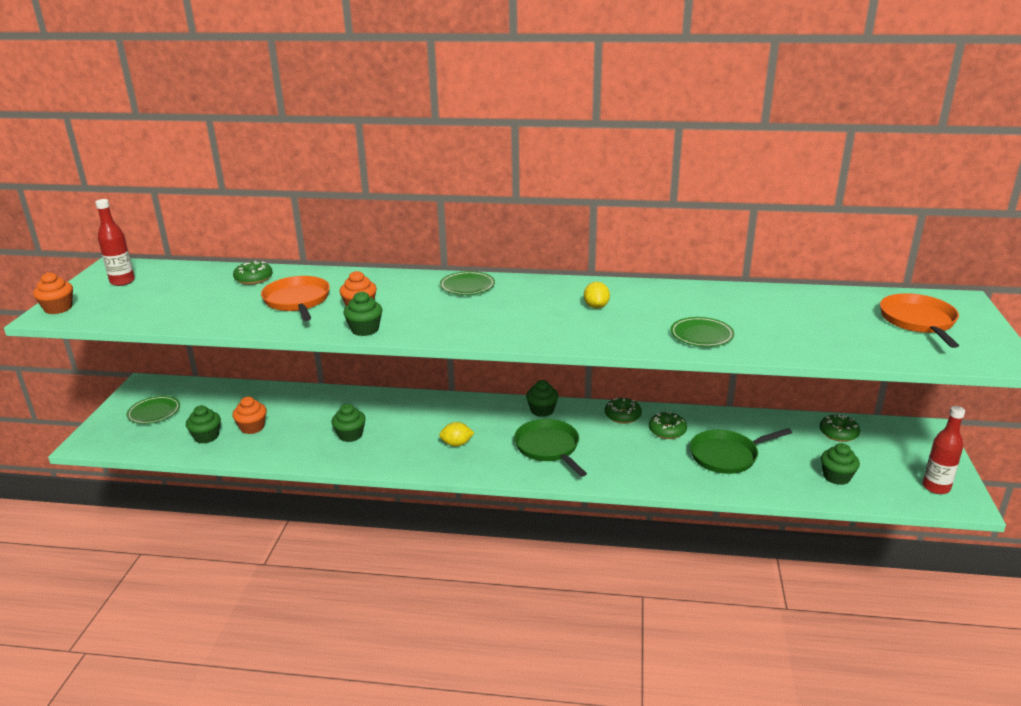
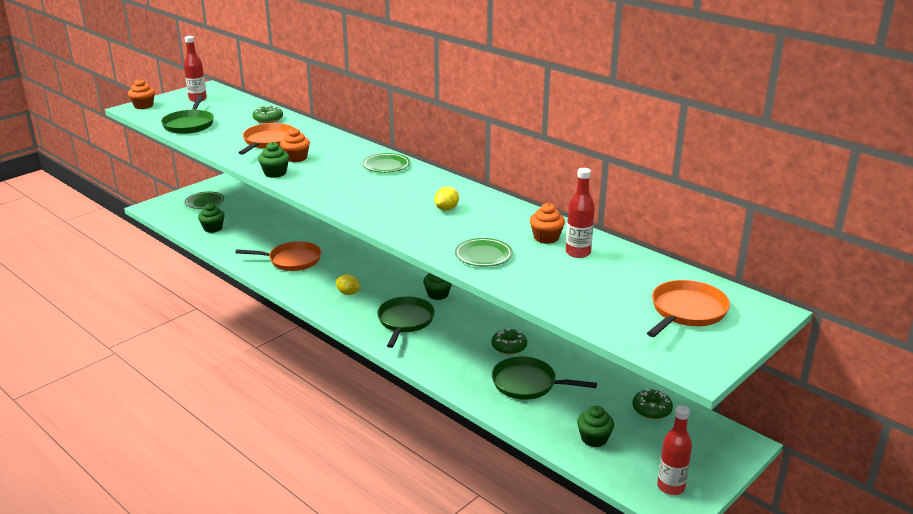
camera: 35 degrees right, 0 degrees up
(163, 311) = (189, 124): none -> green pan
(252, 427) = (244, 232): orange cupcake -> orange cupcake (546, 238)
(350, 435) = (292, 260): green cupcake -> orange pan
(622, 415) = (491, 322): green donut -> none
(766, 305) = (578, 253): none -> red bottle

